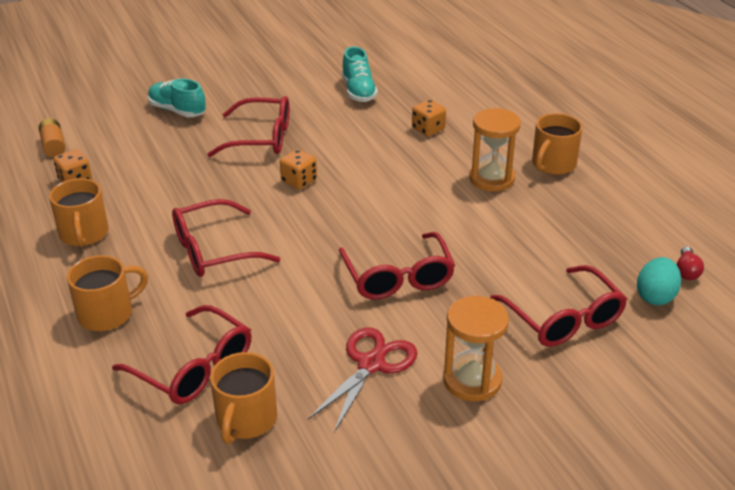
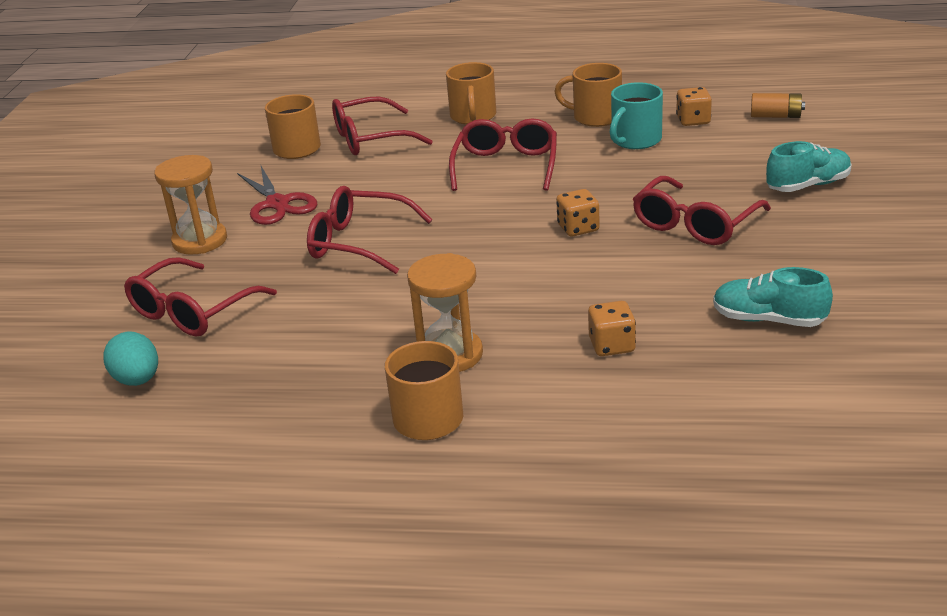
camera: 125 degrees right, 5 degrees down
(129, 199) = (635, 140): none -> turquoise mug
(563, 318) = (193, 311): red glasses -> red glasses turned 60 degrees counterclockwise
(686, 271) = (134, 423): red light bulb -> none

